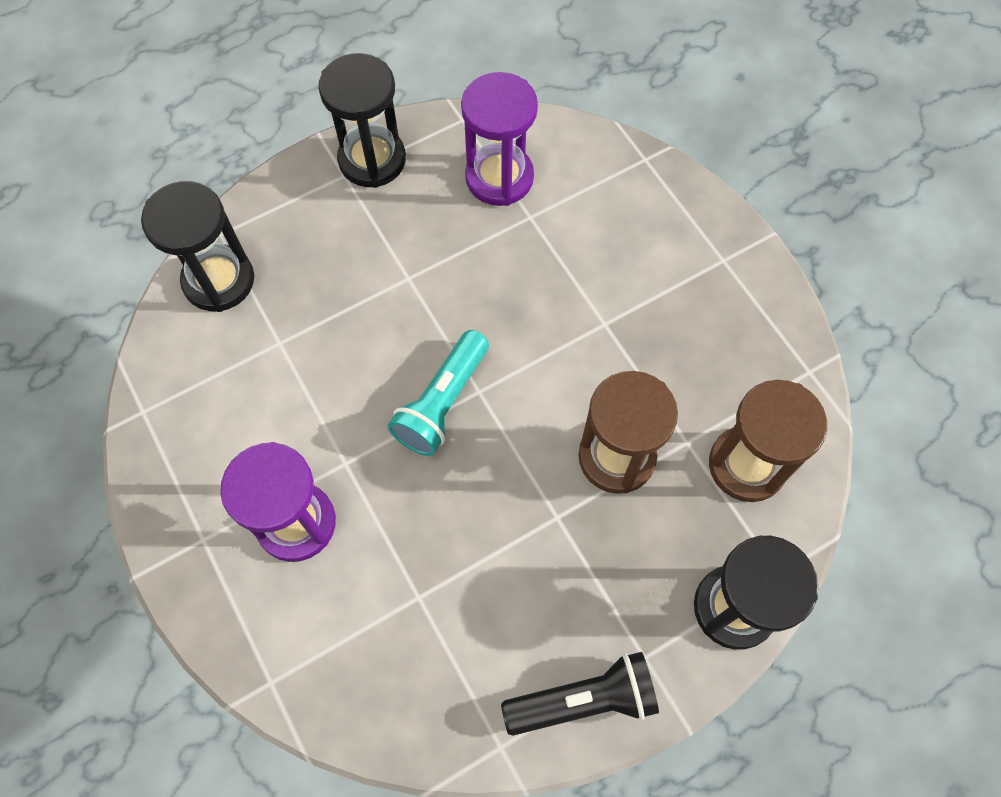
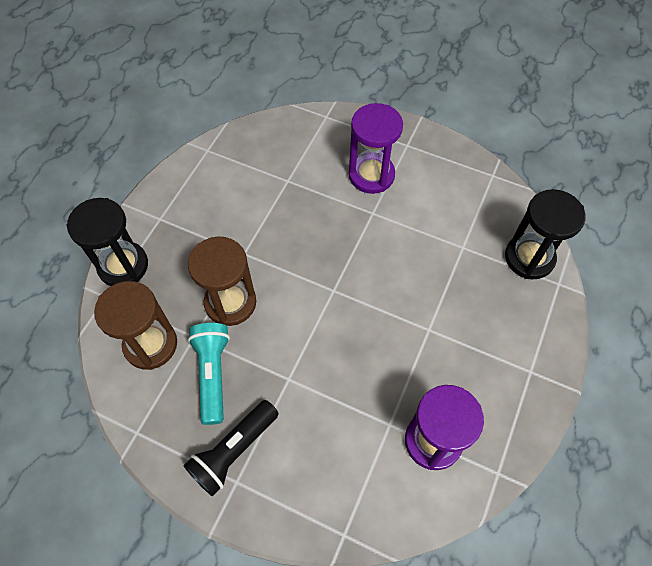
camera: 145 degrees right, 5 degrees down
(372, 160) = (525, 395): black hourglass -> none
(442, 403) = (348, 271): turquoise flashlight -> turquoise flashlight (213, 374)
(584, 700) = (179, 186): black flashlight -> black flashlight (233, 451)

